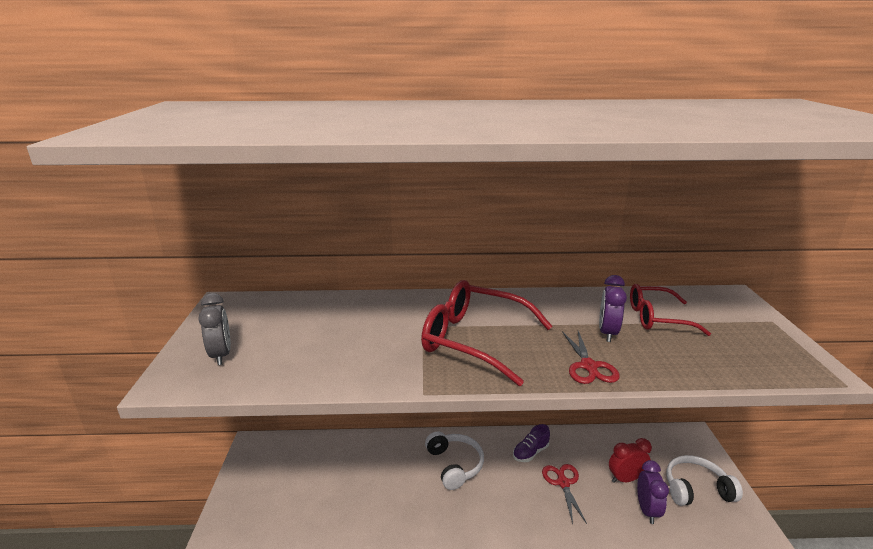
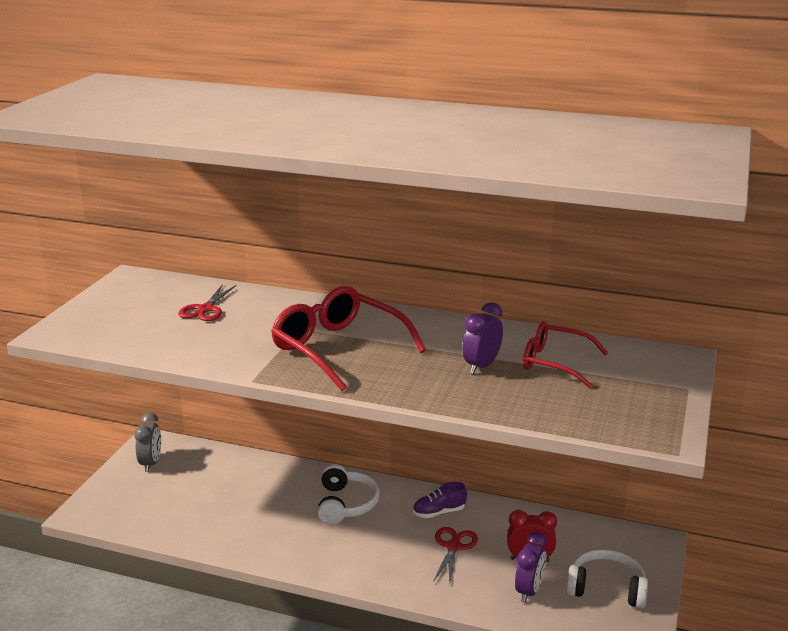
camera: 20 degrees right, 0 degrees up
(221, 355) = (104, 320): grey clock -> grey clock (151, 463)
(588, 366) = (427, 389): red scissors -> red scissors (206, 309)

